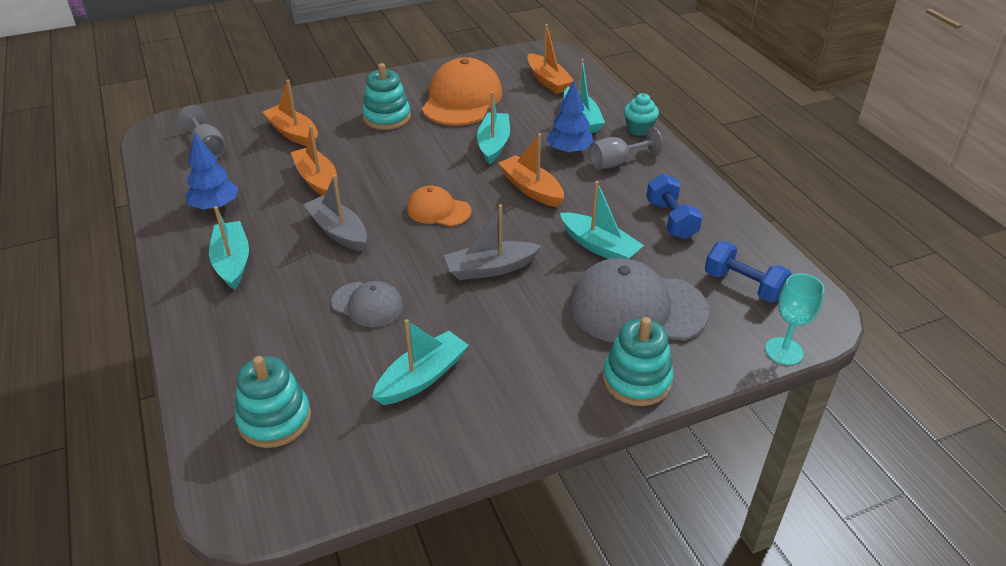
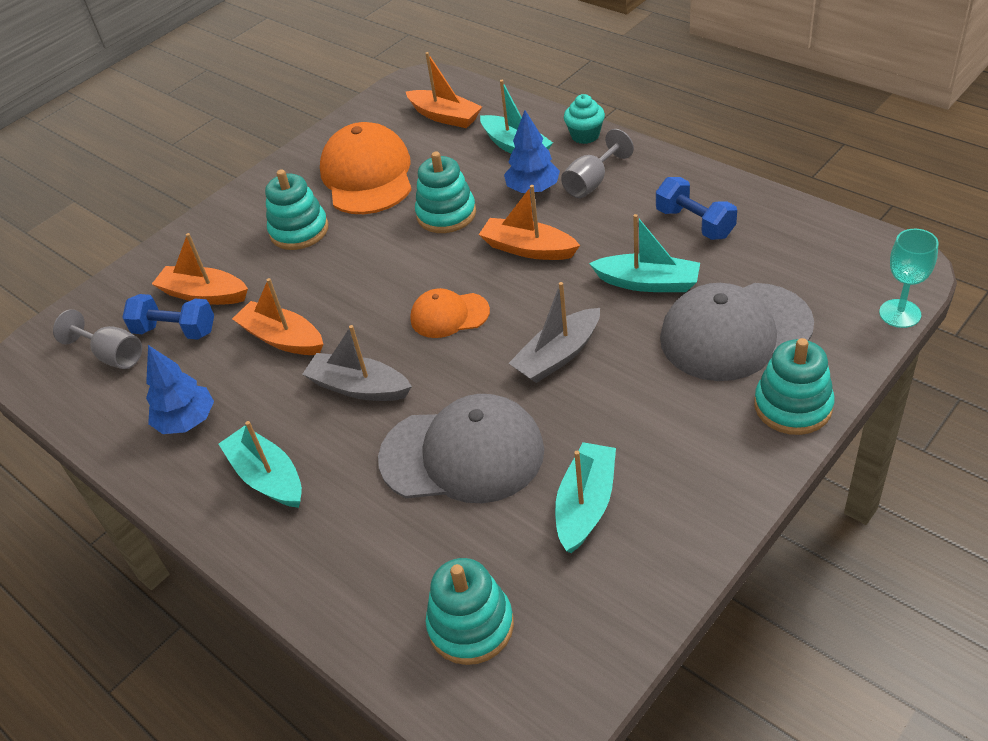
camera: 20 degrees left, 5 degrees up
(367, 304) = (462, 454): grey cap -> grey cap, size x1.83
(493, 144) = (446, 214): turquoise boat -> turquoise stacking toy
(743, 285) = (814, 263): blue dumbbell -> blue dumbbell (175, 331)

